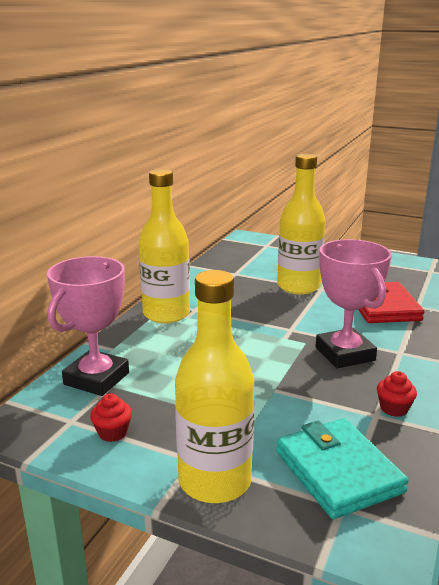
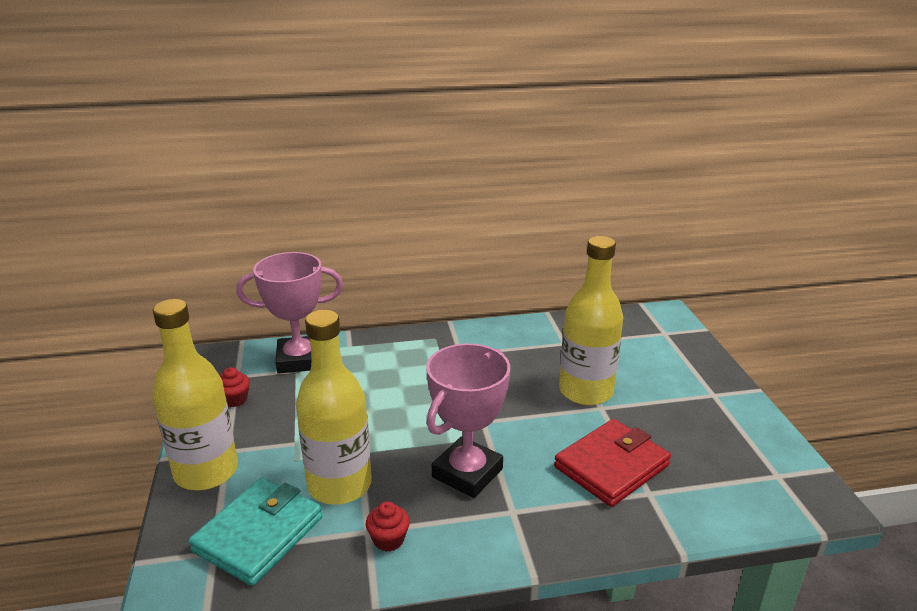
camera: 55 degrees right, 5 degrees up
(166, 314) = (434, 343): yellow bottle -> yellow bottle (339, 485)

